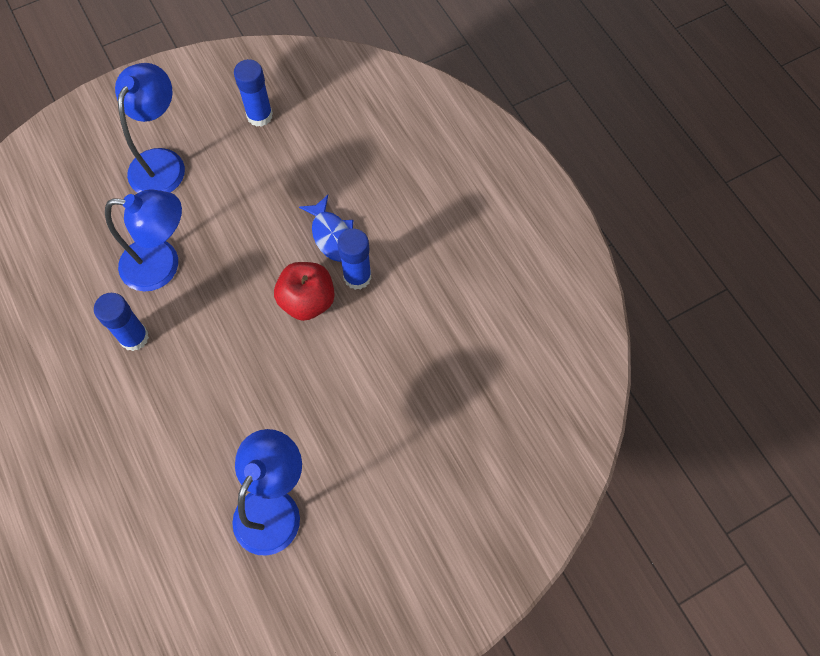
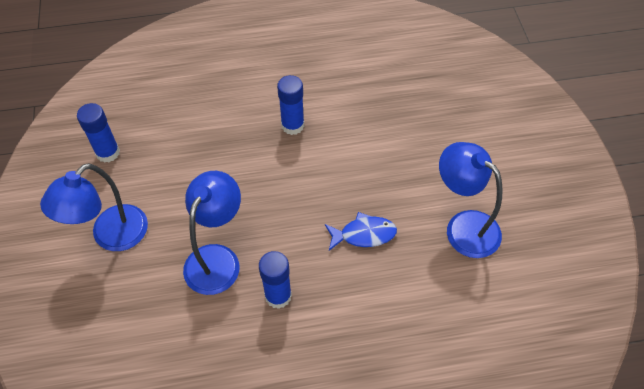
camera: 70 degrees left, 10 degrees down
(162, 162) = (111, 236): blue lamp -> blue lamp turned 90 degrees counterclockwise
(307, 301) = (299, 162): red apple -> none
(331, 235) = (248, 132): blue fish -> blue fish (364, 234)

